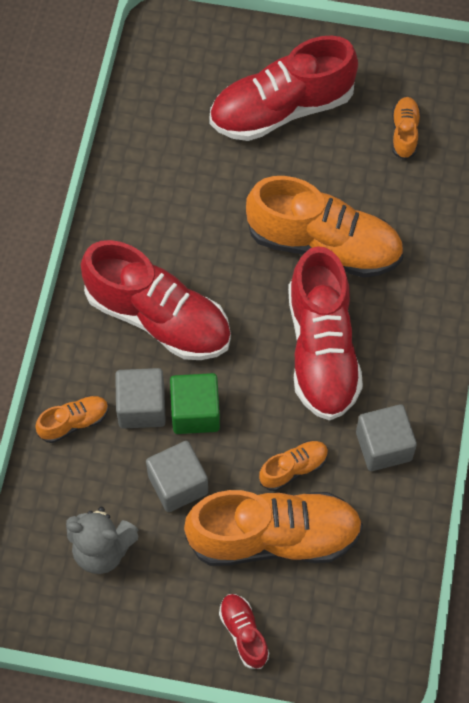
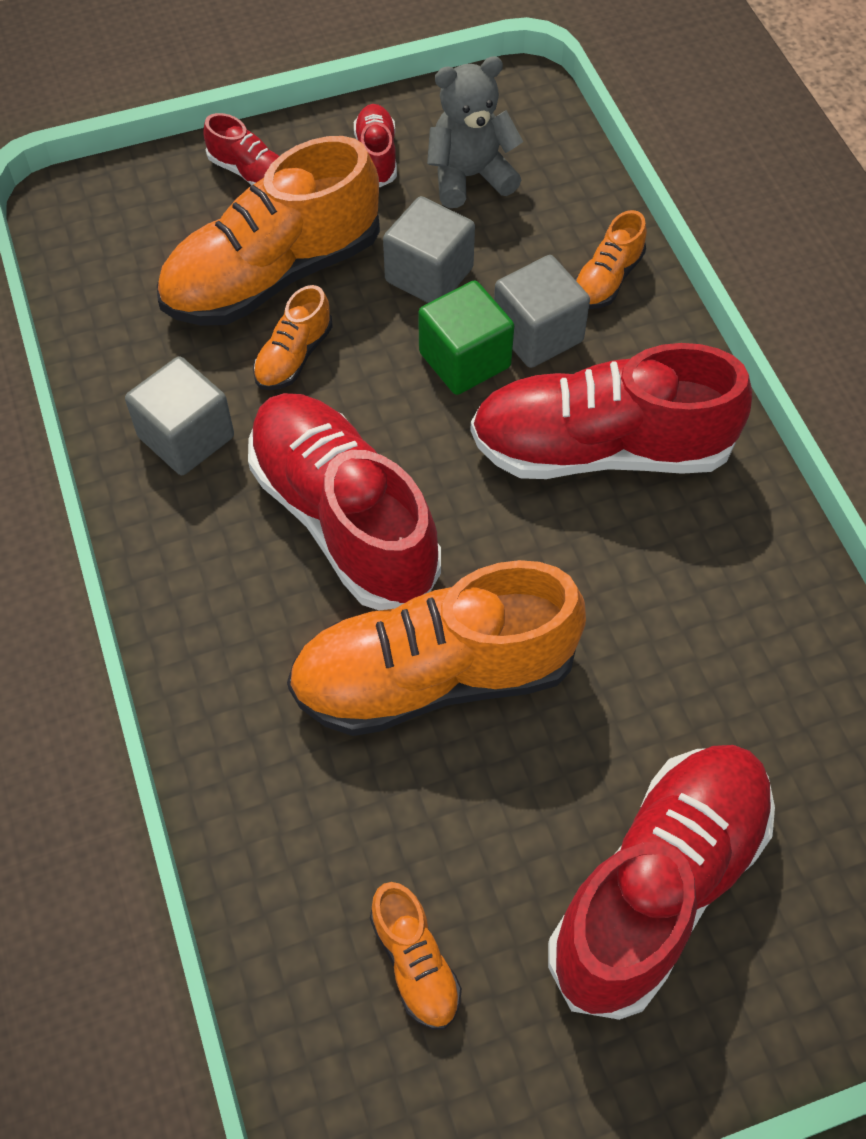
camera: 150 degrees right, 5 degrees down
(151, 602) = (376, 156): none -> red shoe

